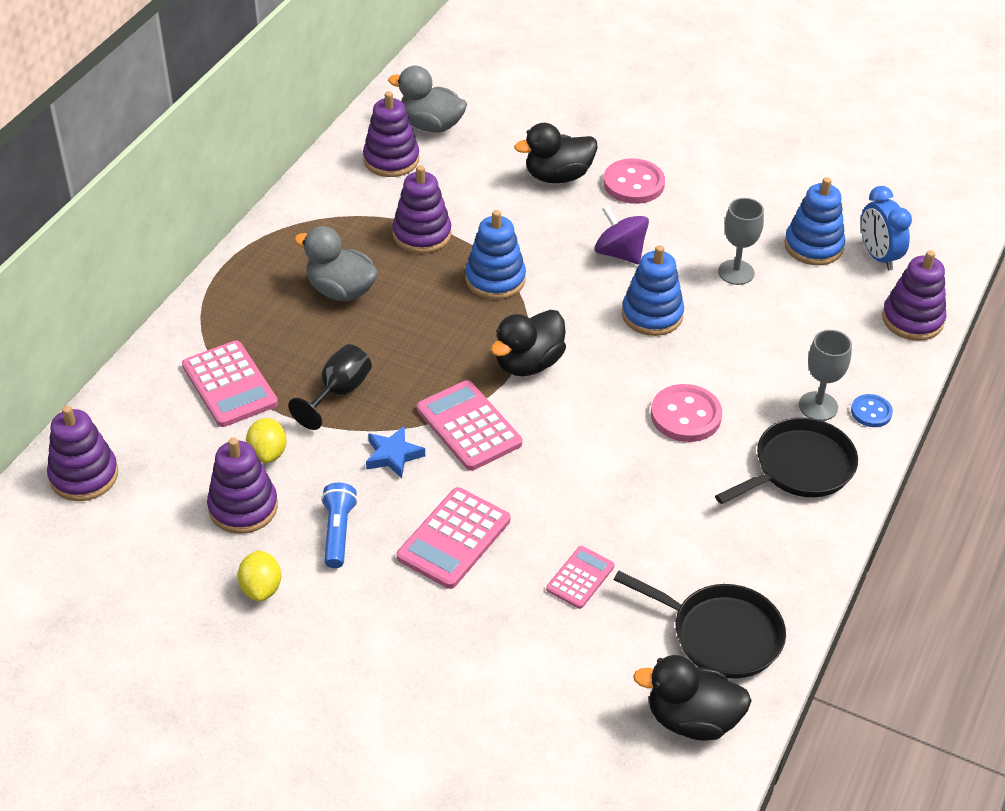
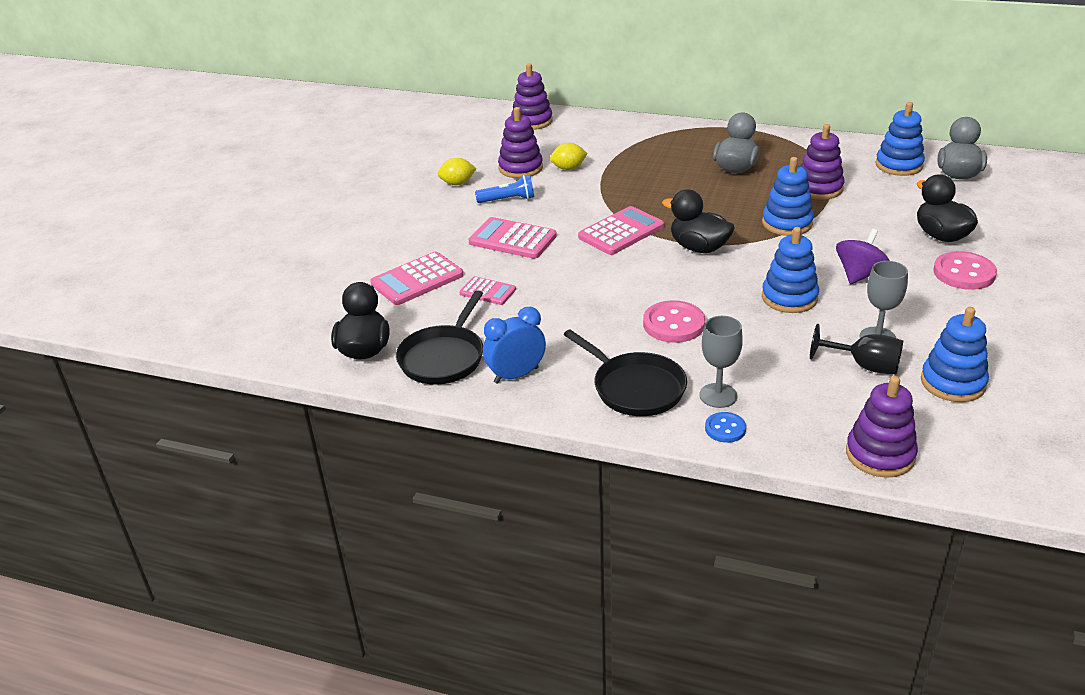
camera: 85 degrees right, 10 degrees down
(229, 385) = (624, 147): pink calculator -> pink calculator (417, 279)
(339, 392) = (633, 182): black goblet -> black goblet (865, 366)
(391, 160) = (899, 165): purple stacking toy -> blue stacking toy
(393, 455) = (582, 208): blue star -> none
(878, 256) = (969, 428): blue clock -> blue clock (516, 375)

